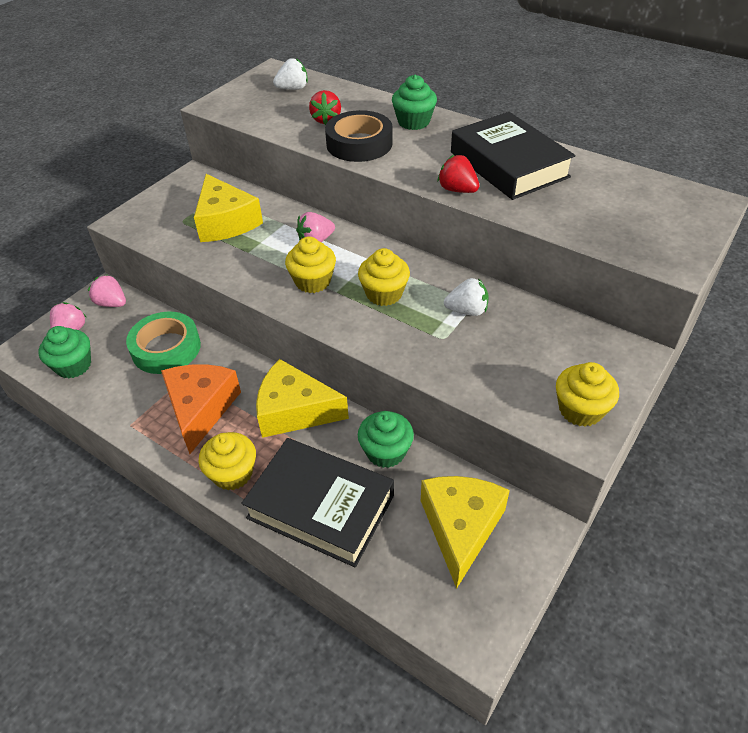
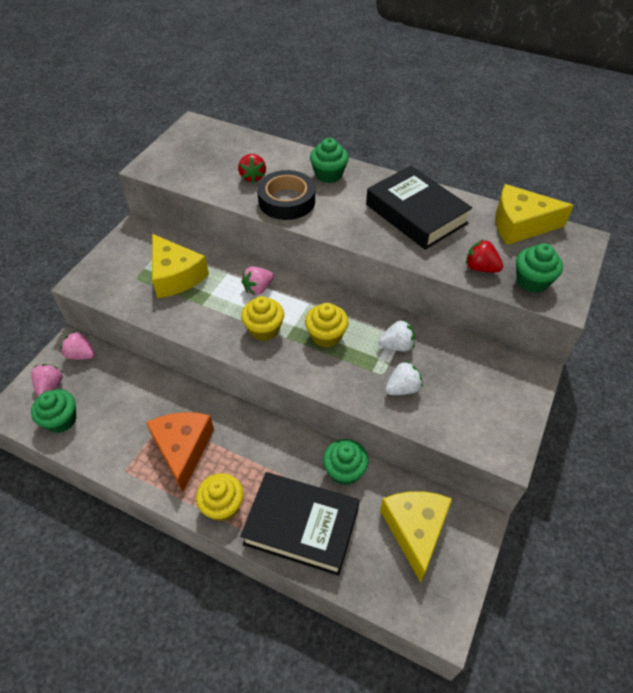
camera: 10 degrees left, 5 degrees up
(166, 348) = (140, 394): green tape -> none
(293, 89) = (216, 144): white strawberry -> white strawberry (402, 388)
(294, 411) = (262, 442): yellow cheese -> yellow cheese (520, 225)
(457, 190) = (378, 243): red strawberry -> red strawberry (480, 268)
(580, 410) = (500, 428): yellow cupcake -> none
(640, 240) = (532, 281): none -> green cupcake

